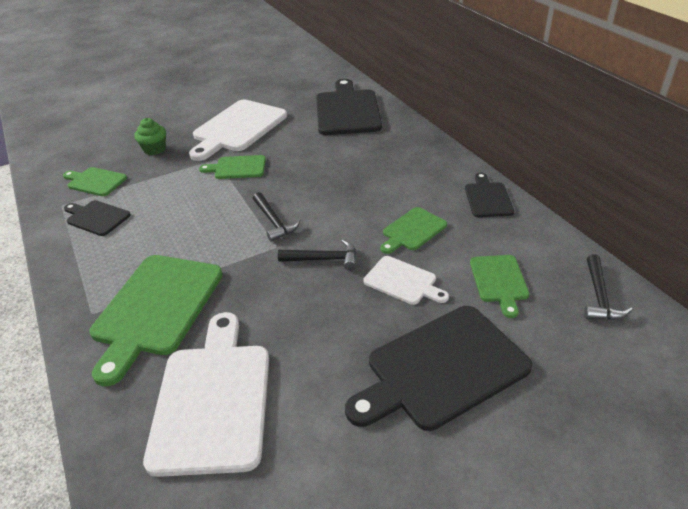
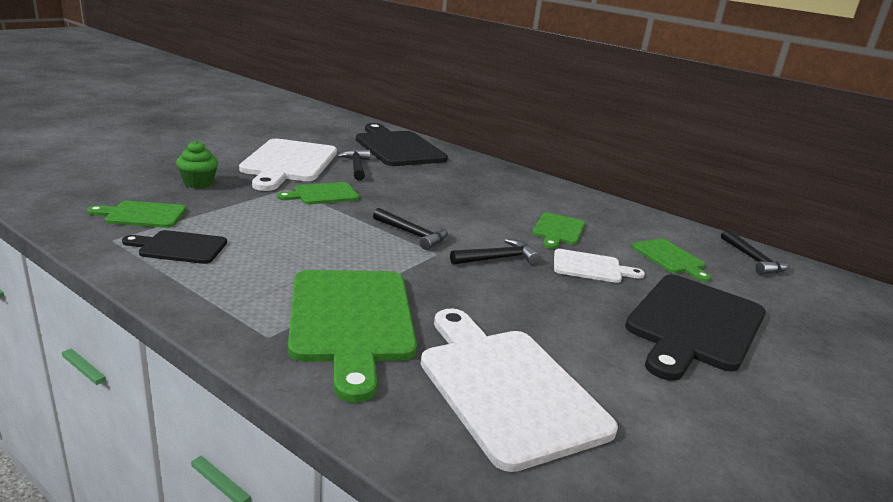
camera: 30 degrees left, 15 degrees down
(290, 134) = (356, 166): none -> black hammer
(487, 198) = (597, 204): black cutting board -> none

